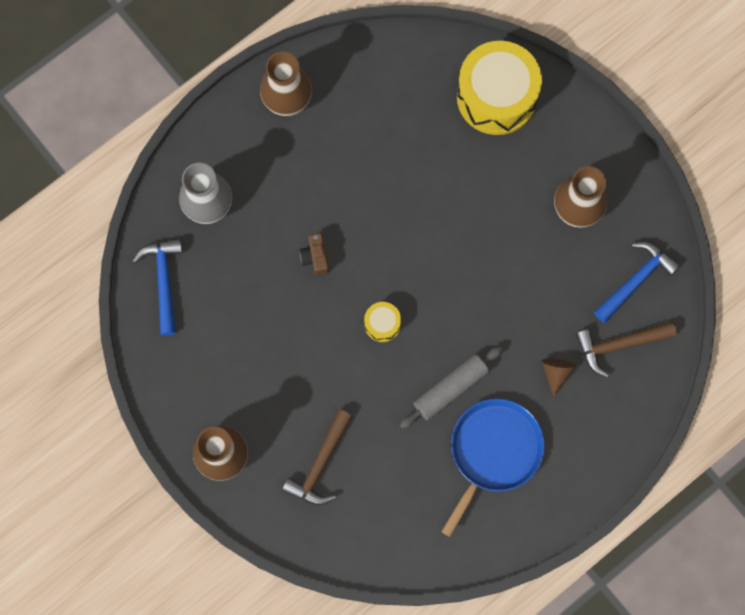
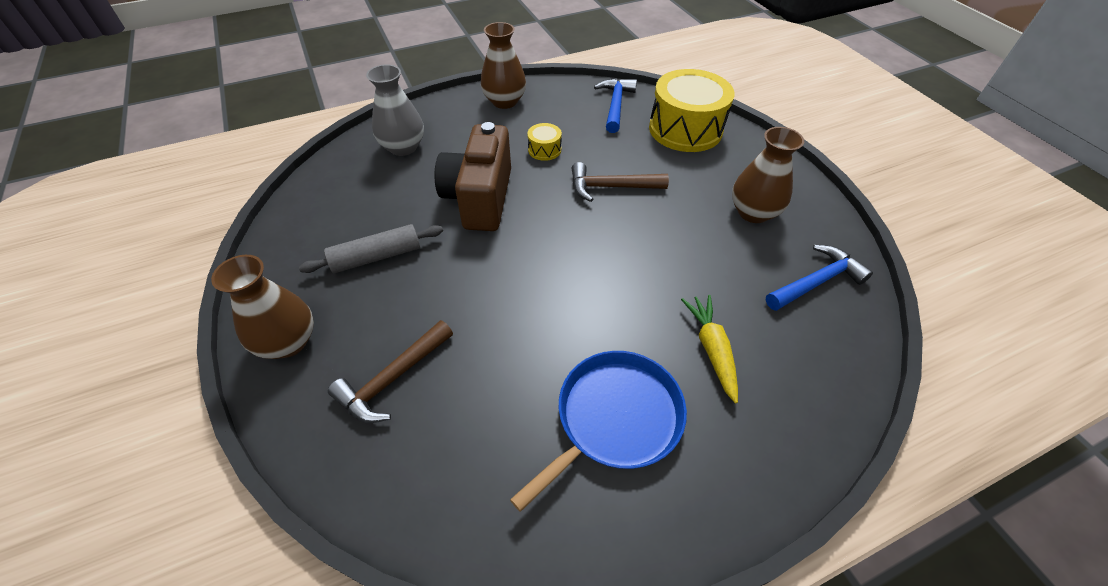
camera: 15 degrees right, 25 degrees down
(164, 282) = (331, 187): blue hammer -> blue hammer (615, 105)
(315, 257) = (480, 198): brown camera -> brown camera, size x2.49
(382, 324) = (523, 261): yellow drum -> yellow drum (544, 150)
(450, 389) = (579, 337): grey rolling pin -> grey rolling pin (376, 257)
(556, 373) = (711, 349): brown cone -> yellow carrot
(619, 345) = (794, 338): brown hammer -> brown hammer (611, 187)

